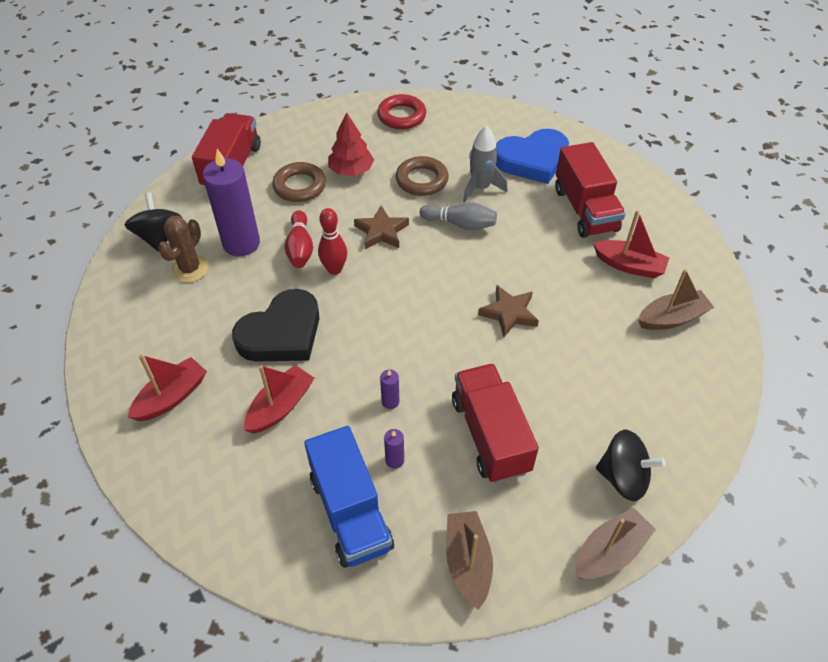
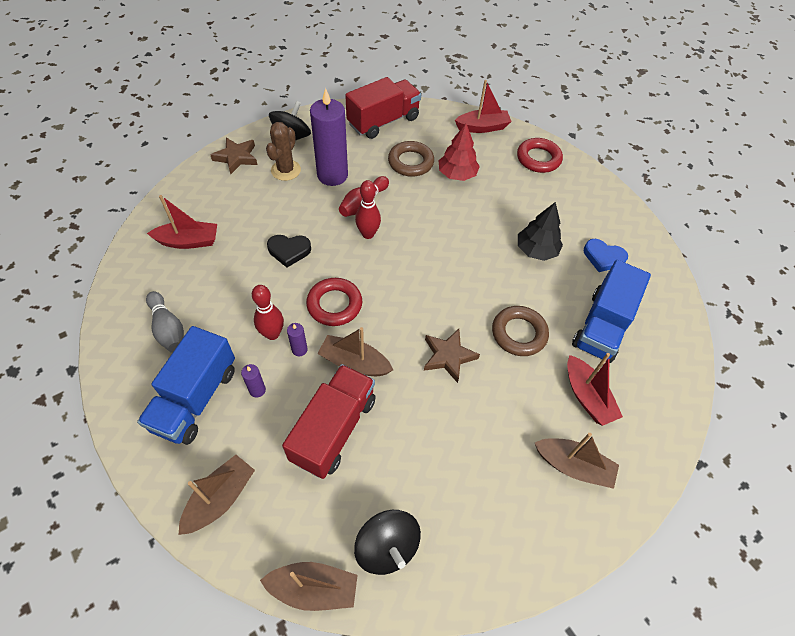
camera: 40 degrees right, 5 degrees up
(190, 269) = (286, 170): brown cactus -> brown cactus turned 45 degrees counterclockwise
(280, 407) = (235, 297): red boat -> red boat (482, 127)
(282, 333) = (289, 251): black heart -> black heart, size x0.55
(352, 408) = (272, 334): none -> red bowling pin
(375, 345) = (334, 305): none -> red ring
(381, 231) = (428, 231): brown star -> brown star (236, 157)
(422, 180) = (498, 214): brown ring -> brown ring (519, 333)
(446, 375) = (354, 363): none -> brown boat
(460, 224) = (489, 265): grey bowling pin -> grey bowling pin (168, 329)
(480, 188) = (536, 250): grey rocket -> black tree
(532, 160) = (603, 257): blue heart -> blue heart, size x0.55
(585, 209) = (602, 326): red truck -> blue truck

